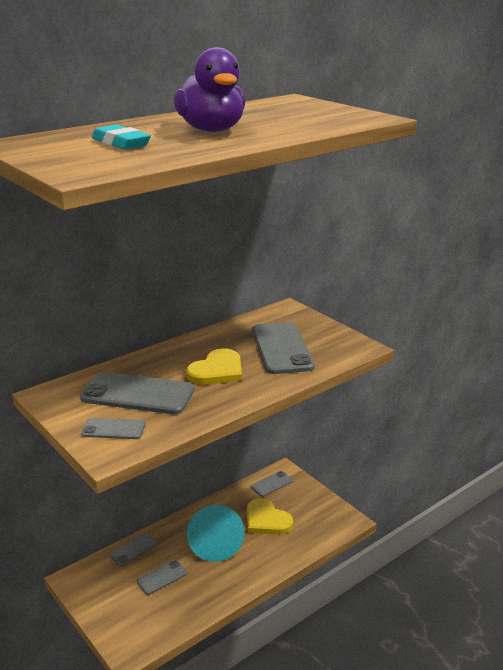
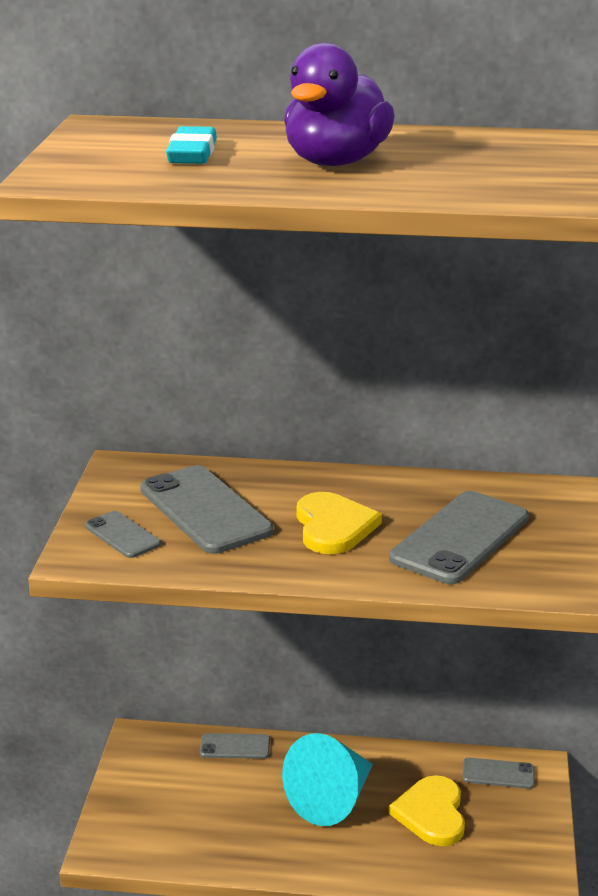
camera: 45 degrees right, 0 degrees up
(162, 577) = (226, 797): grey phone -> none
(217, 370) = (333, 526): yellow heart -> yellow heart turned 90 degrees counterclockwise

